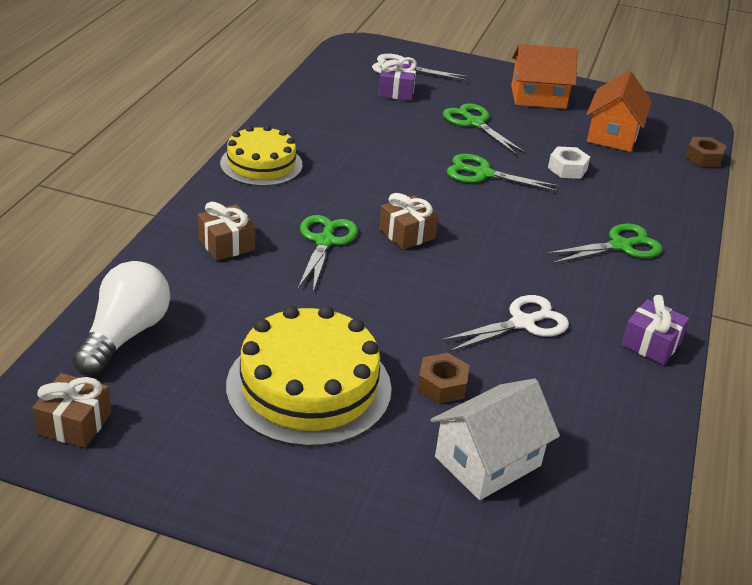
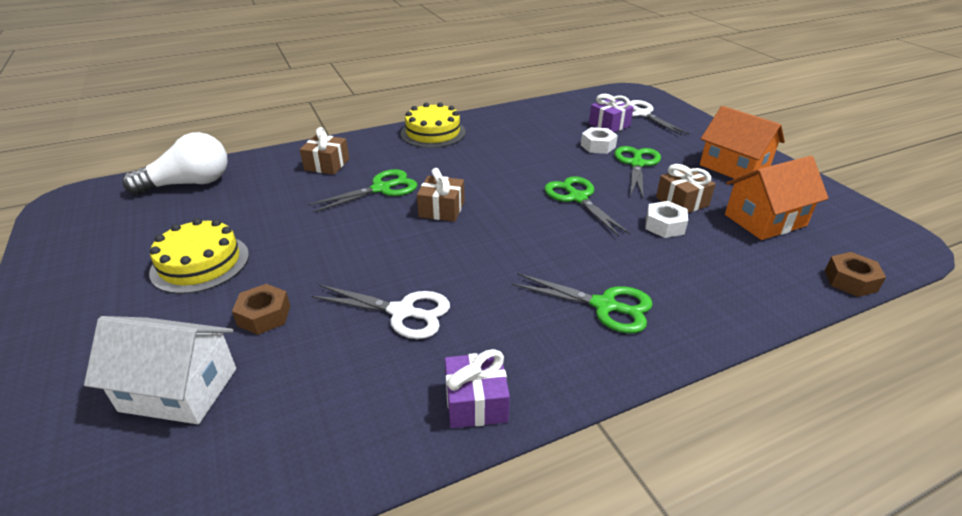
camera: 50 degrees right, 0 degrees up
(74, 423) = (83, 212): brown gift -> brown gift (682, 202)
(309, 386) = (200, 263): yellow cake -> yellow cake, size x0.66
(421, 117) = (598, 146): none -> white nut

